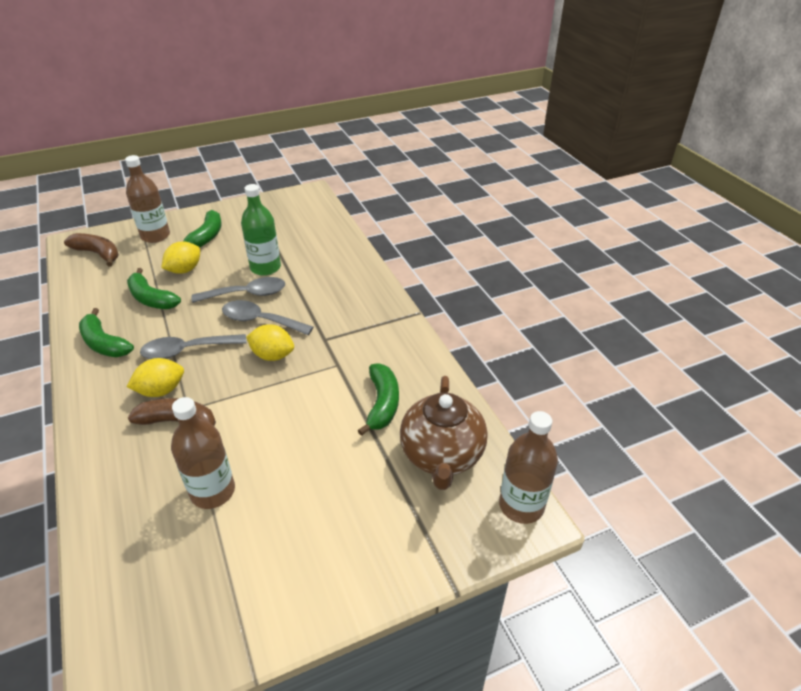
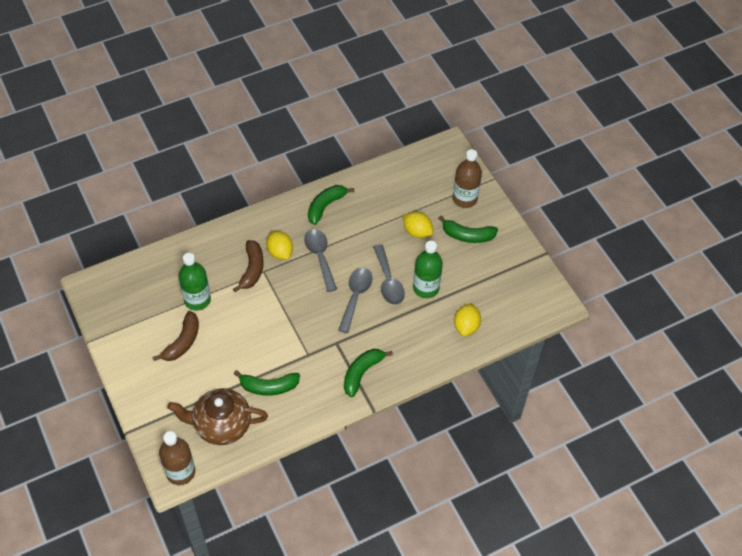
camera: 85 degrees right, 15 degrees up
(98, 254) = (434, 168): brown banana -> brown banana (182, 342)
(151, 299) = (378, 220): green banana -> green banana (362, 373)
(213, 491) = (197, 300): brown bottle -> green bottle
(273, 355) = (316, 311): yellow lemon -> yellow lemon (466, 326)

